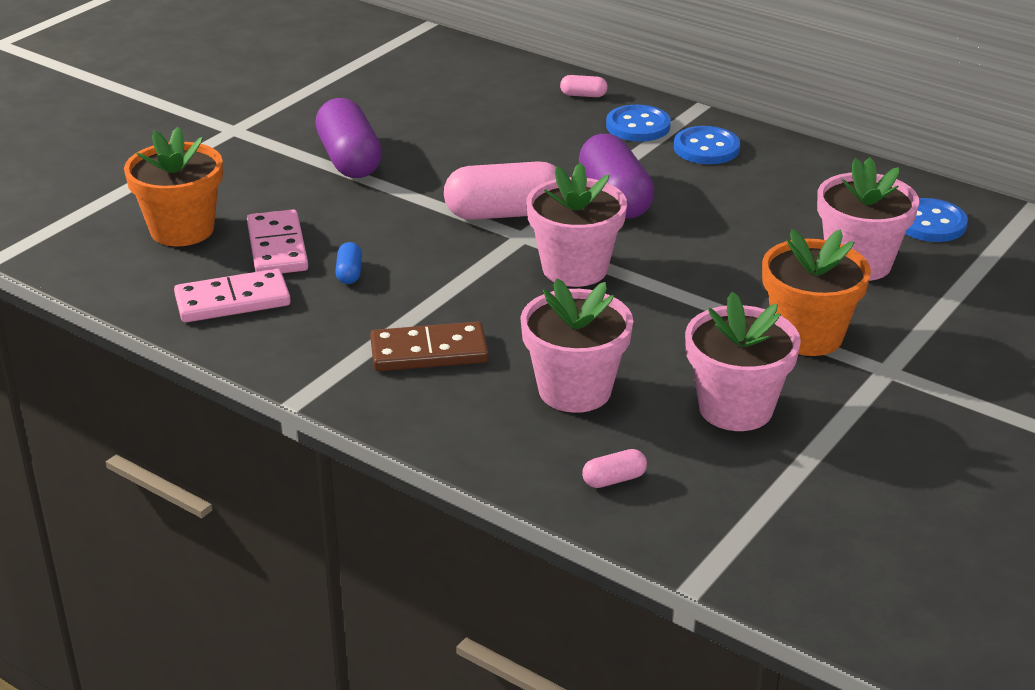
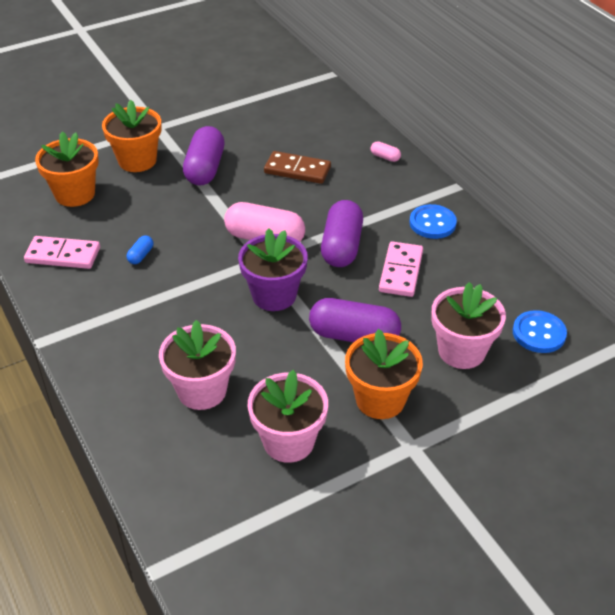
camera: 25 degrees right, 10 degrees up
(240, 172) = (137, 160): none -> orange flower pot
(277, 247) = (116, 223): pink domino -> pink domino (401, 271)
(429, 352) = (140, 331): brown domino -> brown domino (297, 170)
(575, 269) = (274, 295): pink flower pot -> purple flower pot
(614, 479) = (172, 468): pink capsule -> none
(638, 126) = (401, 192): blue button -> none
(716, 283) = (354, 336): none -> purple capsule

